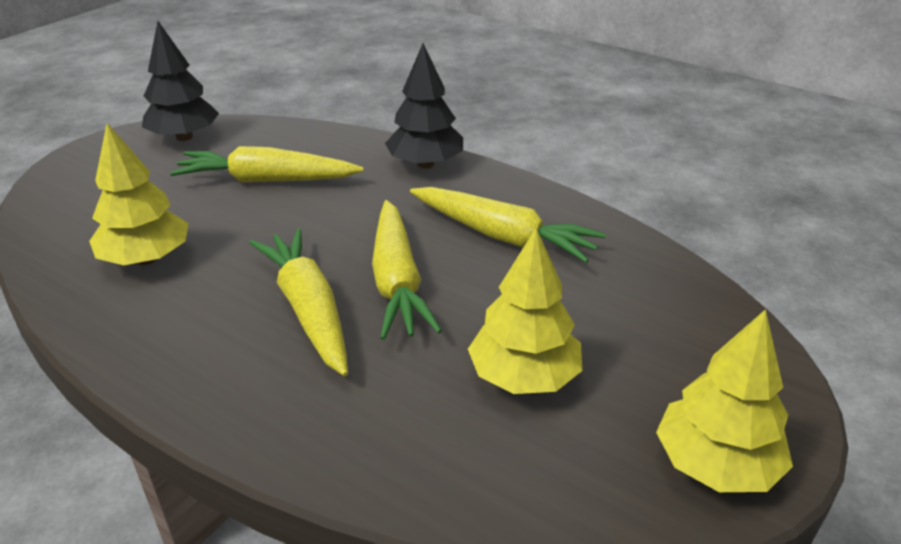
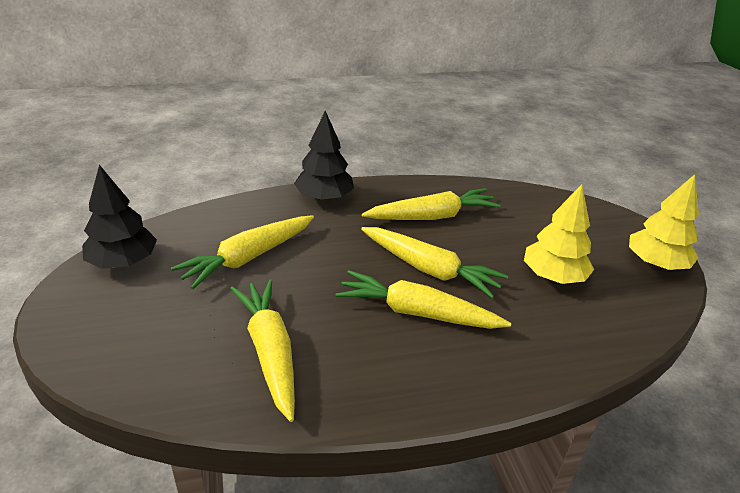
camera: 50 degrees left, 0 degrees up
(146, 259) = (270, 352): yellow tree -> yellow carrot

